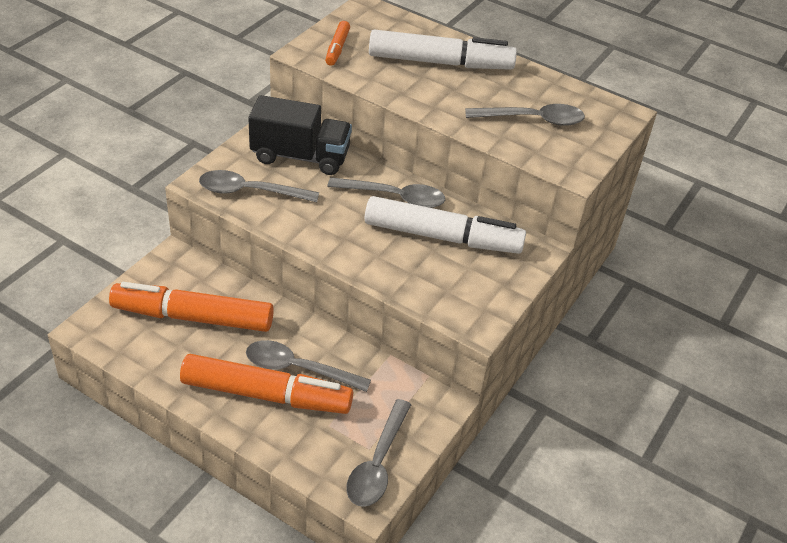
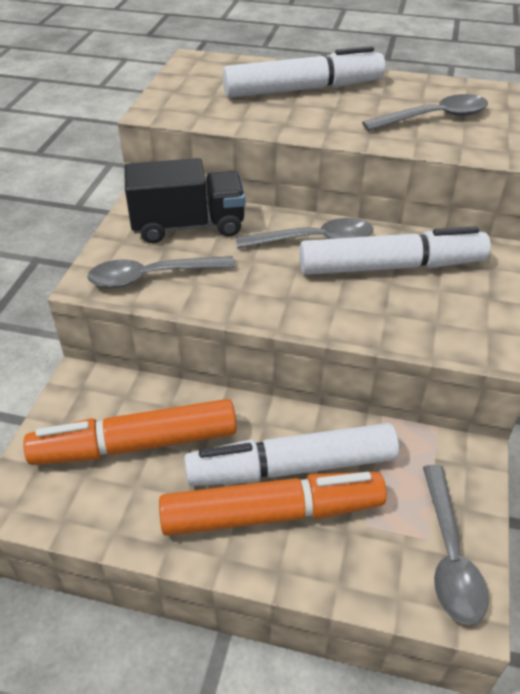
camera: 15 degrees left, 0 degrees up
(298, 369) = (291, 467): grey spoon -> white marker
(337, 48) = (188, 99): orange marker -> none

